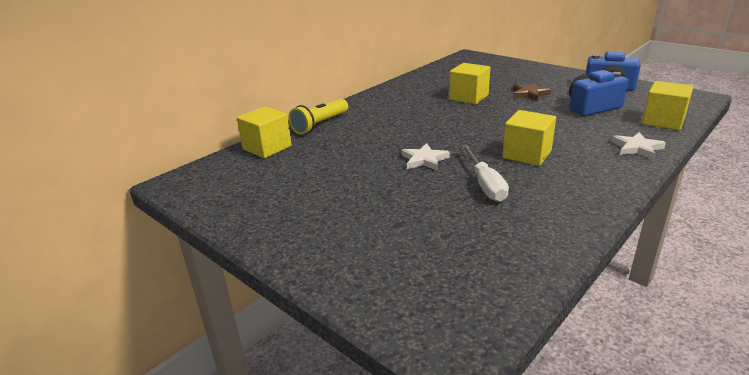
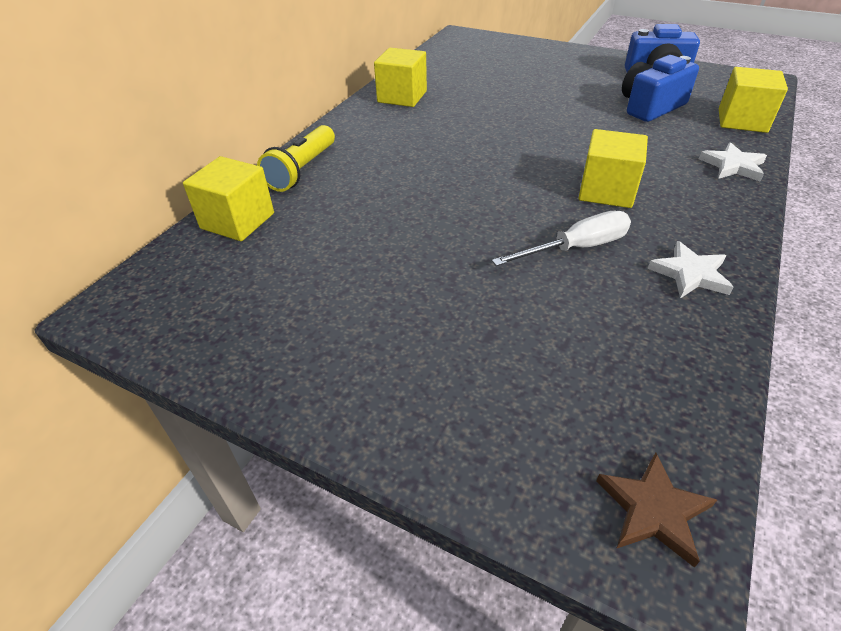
camera: 15 degrees left, 15 degrees up
(424, 160) = (477, 216): white star -> white star (690, 274)
(468, 97) = (490, 103): yellow cube -> yellow cube (402, 97)
(485, 184) = (576, 248): white screwdriver -> white screwdriver turned 90 degrees counterclockwise
(529, 94) = (565, 92): brown star -> brown star (653, 510)

